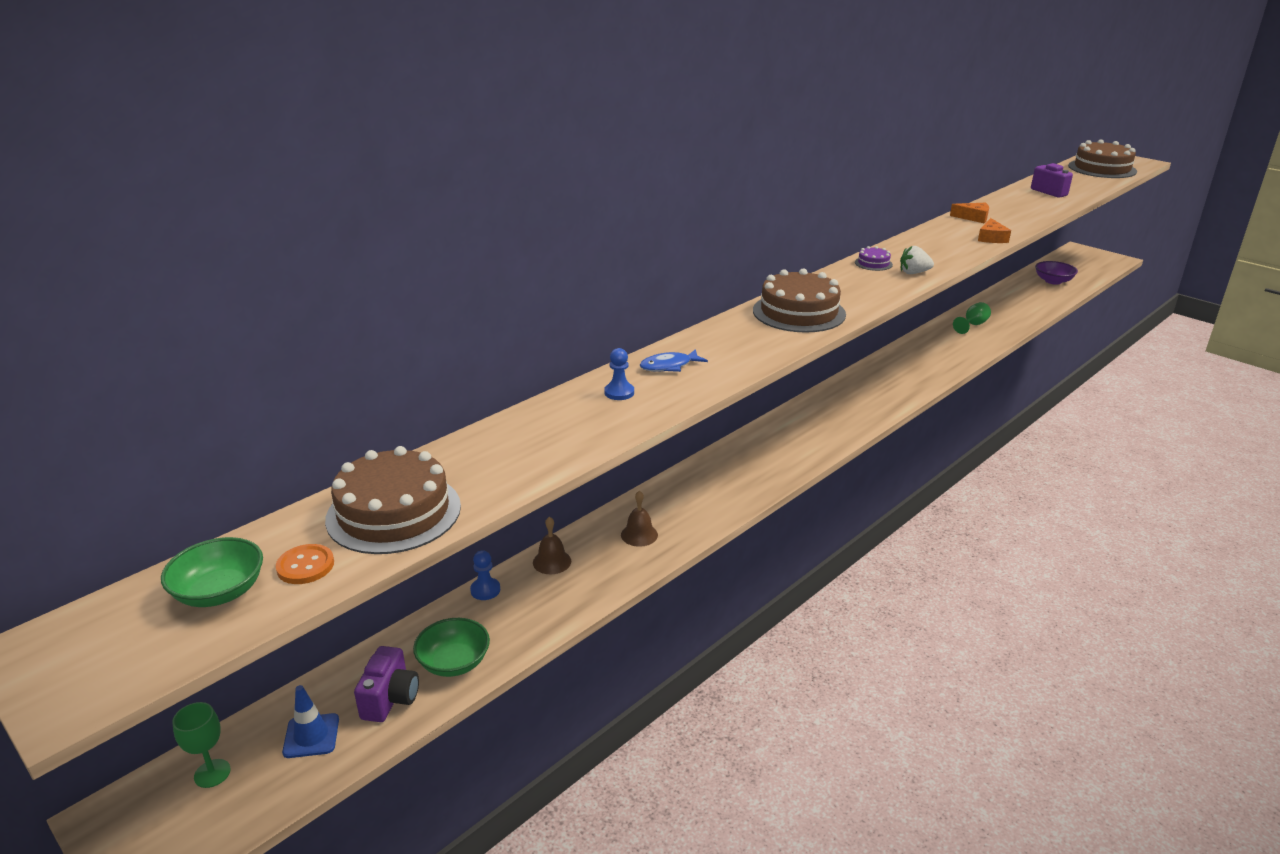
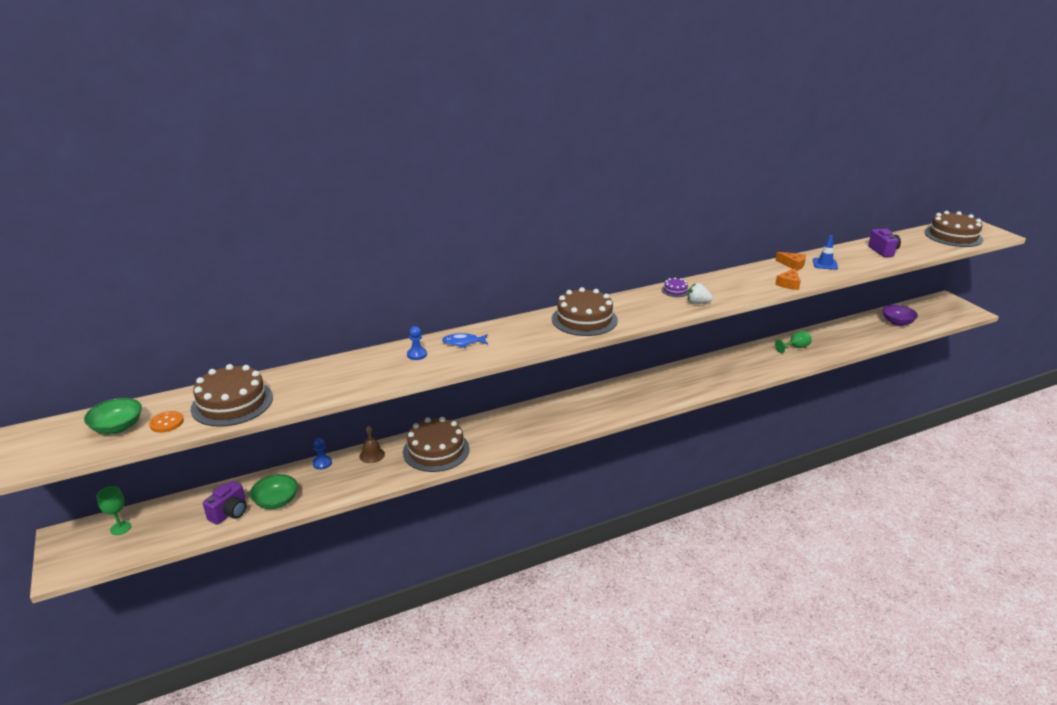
camera: 20 degrees right, 0 degrees up
(311, 736) = (178, 522): blue traffic cone -> blue traffic cone (825, 264)
(639, 535) = (436, 450): brown bell -> brown cake

